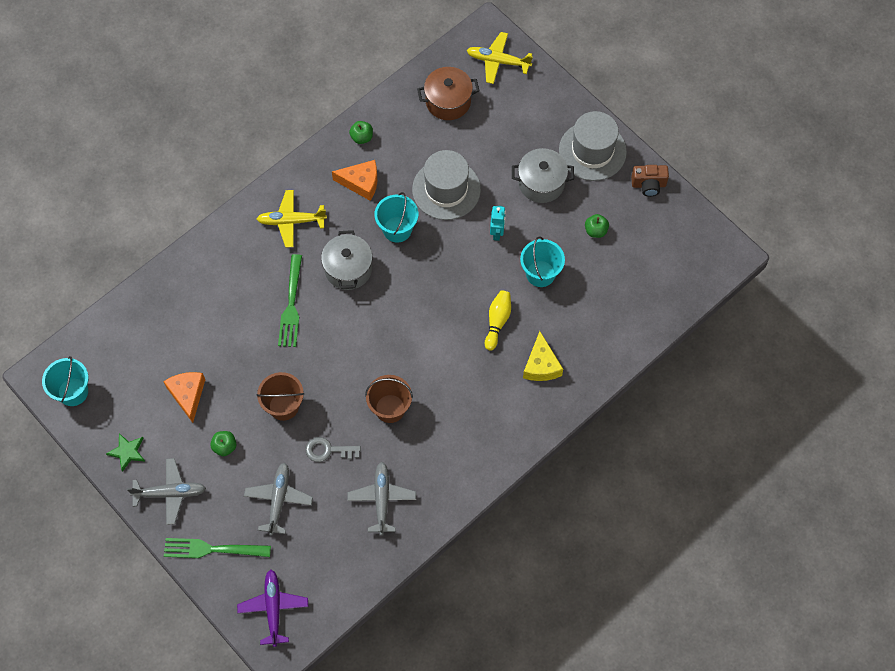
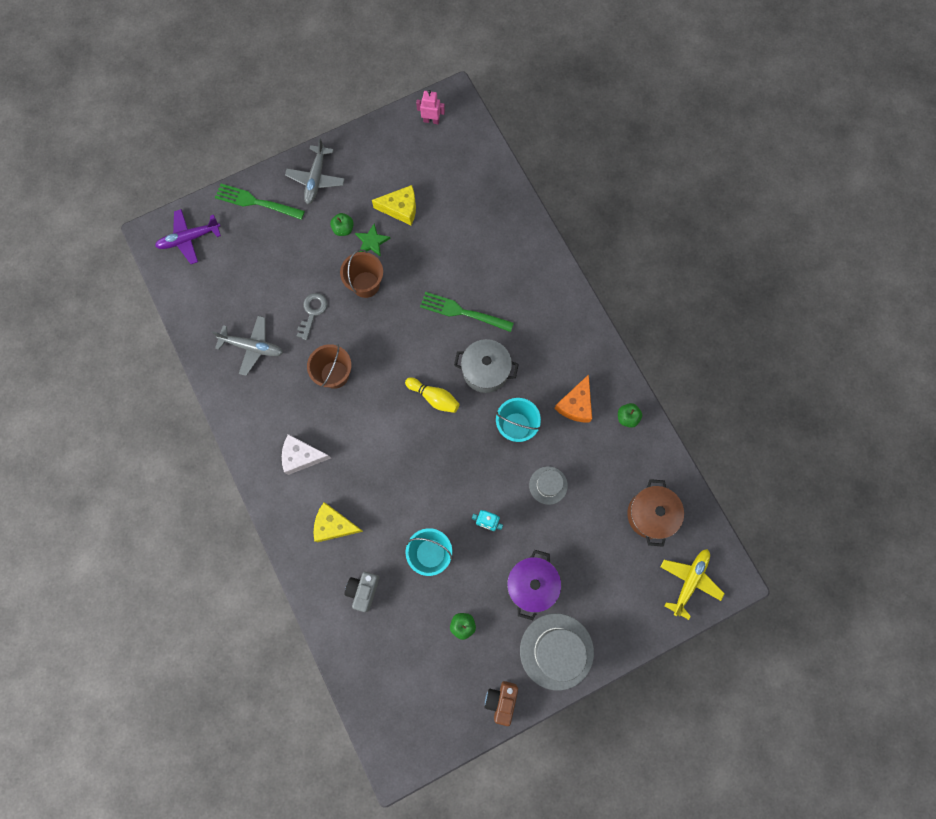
camera: 105 degrees right, 10 degrees up
(73, 392) = (431, 120): turquoise bucket -> pink robot
(127, 452) = (363, 153): green star -> green star (372, 241)
(187, 395) = (400, 208): orange cheese -> yellow cheese
(212, 549) = (256, 202): green fork -> green fork turned 90 degrees counterclockwise
(273, 608) = (189, 238): purple plane -> purple plane turned 150 degrees clockwise
(278, 500) = (281, 262): grey plane -> none
(291, 221) = (550, 331): yellow plane -> none
(446, 189) = (548, 485): grey hat -> grey hat, size x0.55
(483, 415) = (302, 456): none -> white cheese
(497, 322) = (391, 496): yellow bowling pin -> yellow bowling pin (434, 397)
(541, 183) = (531, 584): grey pot -> purple pot
(593, 322) = (363, 590): none -> grey camera

